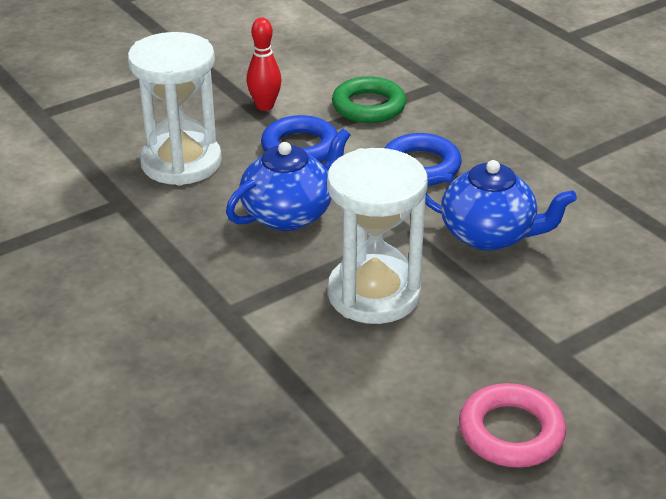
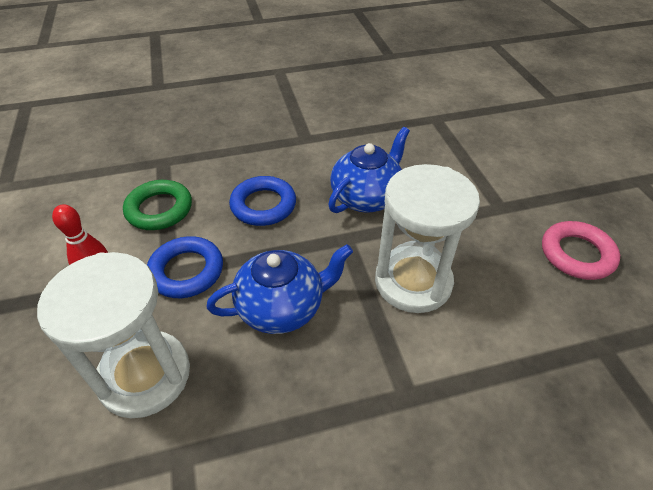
camera: 70 degrees left, 10 degrees up
(289, 214) = (282, 307): blue teapot -> blue teapot turned 90 degrees clockwise

